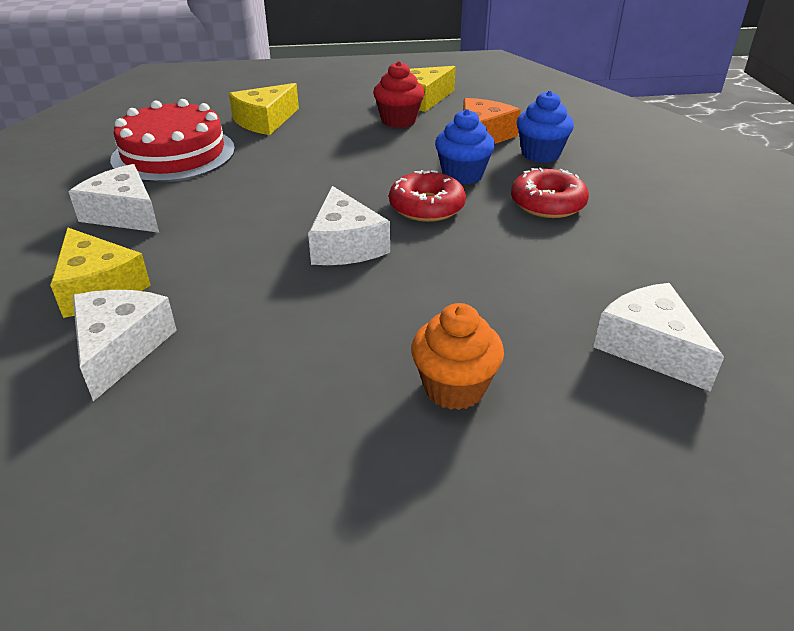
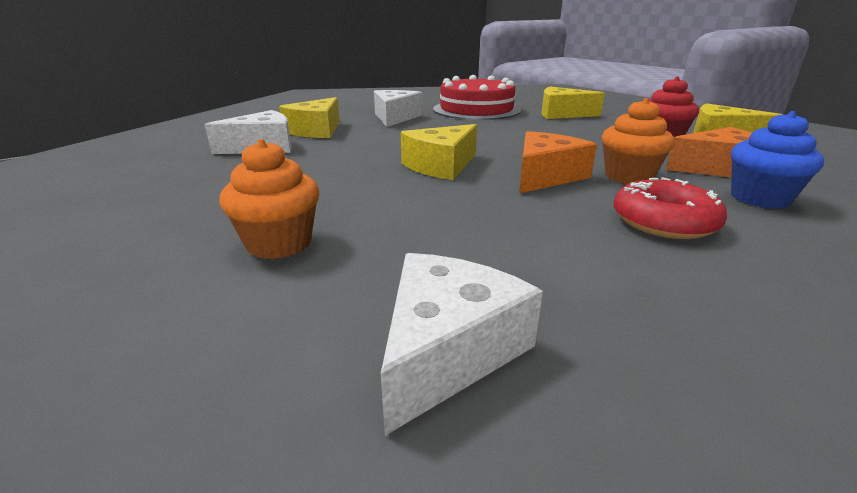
camera: 60 degrees right, 10 degrees down
(345, 245) = (441, 166): white cheese -> yellow cheese
(426, 206) = (545, 176): red donut -> orange cheese
(462, 175) = (628, 177): blue cupcake -> orange cupcake

